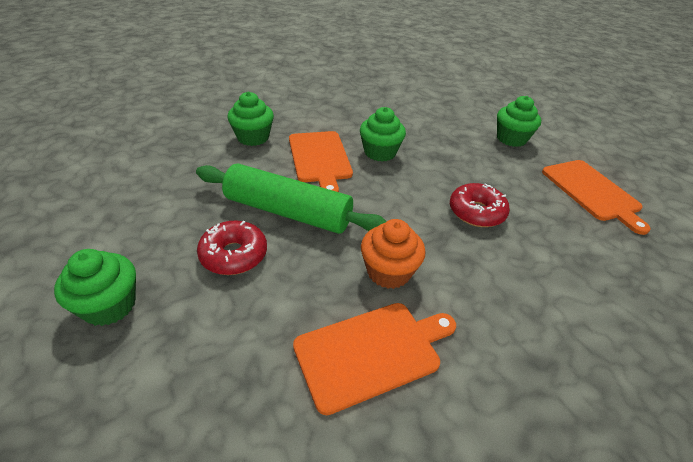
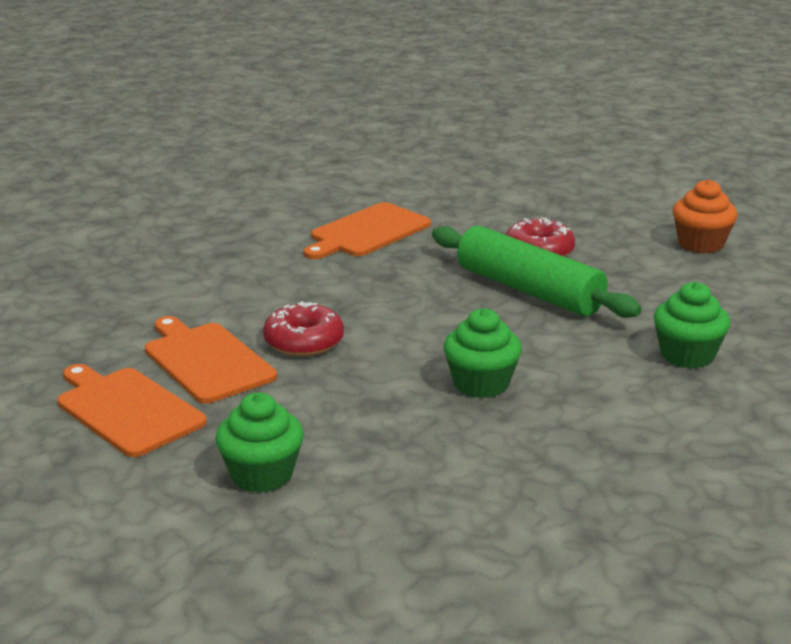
camera: 160 degrees right, 15 degrees down
(109, 305) = (591, 211): green cupcake -> none
(288, 212) = (529, 290): green rolling pin -> green rolling pin turned 45 degrees clockwise
(320, 158) = (558, 352): orange cutting board -> orange cutting board (206, 361)
(388, 272) = (382, 272): orange cupcake -> orange cupcake (701, 244)

